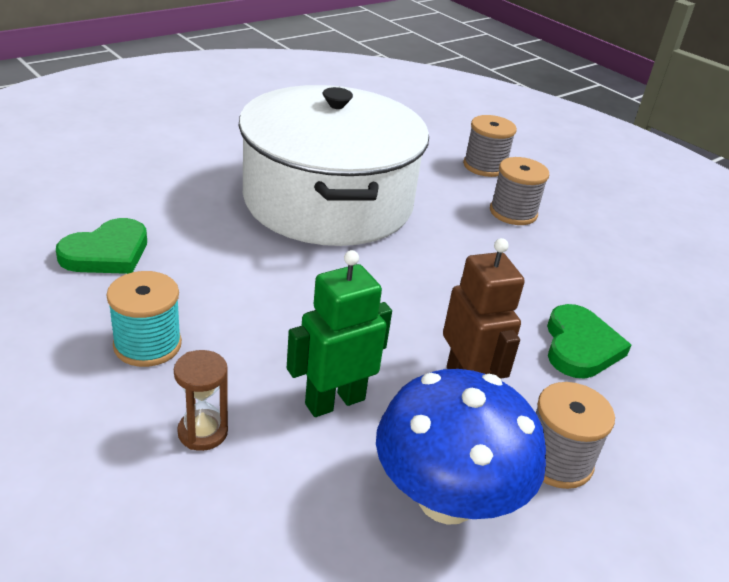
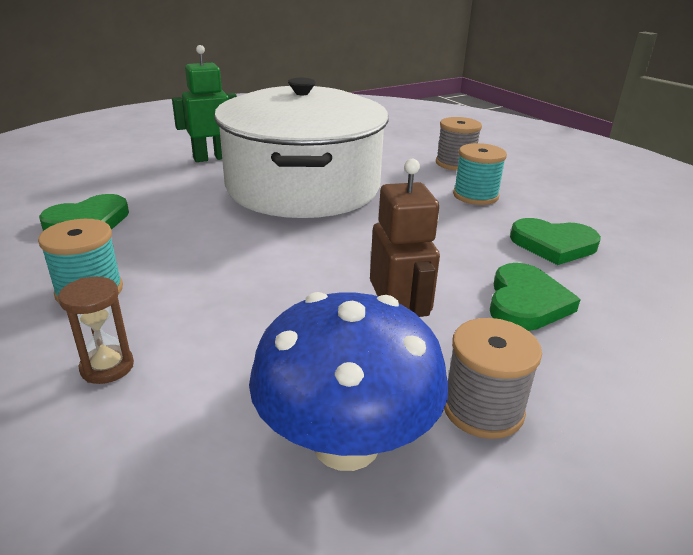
camera: 10 degrees right, 5 degrees down
(334, 401) = (253, 344): green robot -> green robot (211, 158)
(513, 212) = (475, 196): grey spool -> turquoise spool
(598, 276) = (553, 245): none -> green heart

